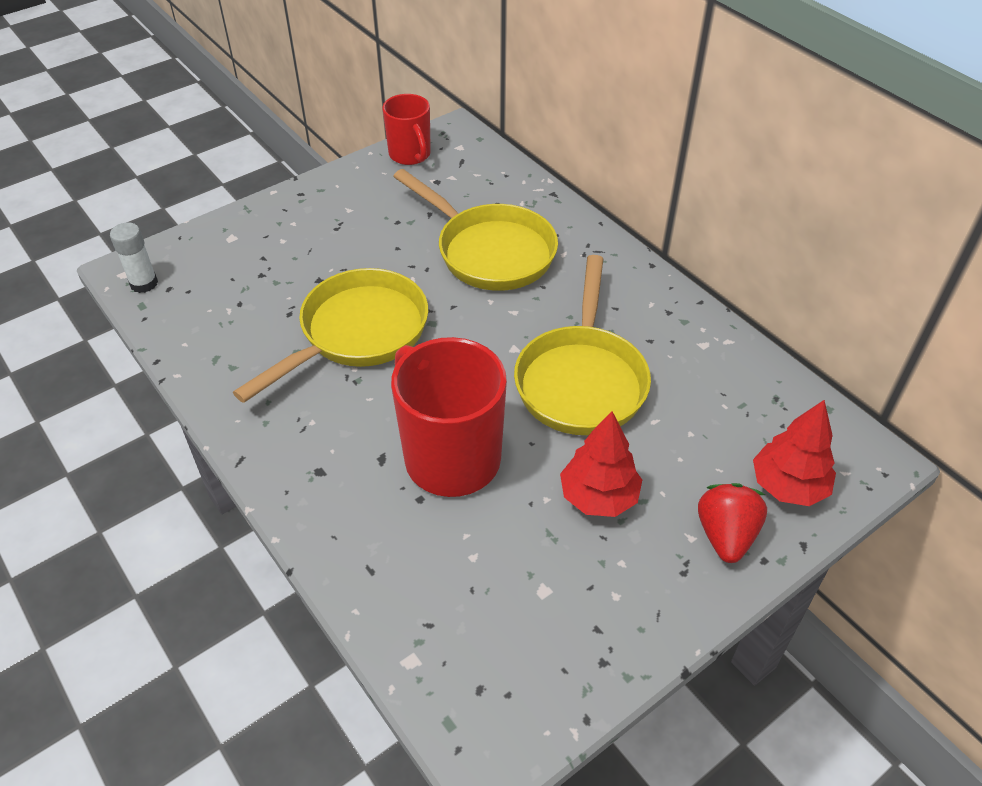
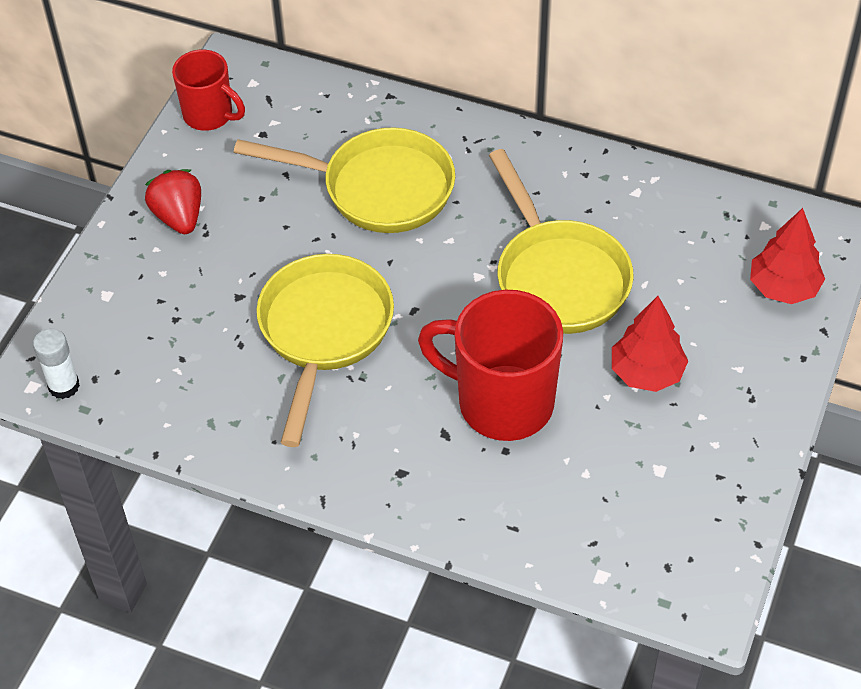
camera: 30 degrees left, 5 degrees up
(725, 535) = (763, 353): red strawberry -> red strawberry (179, 217)

